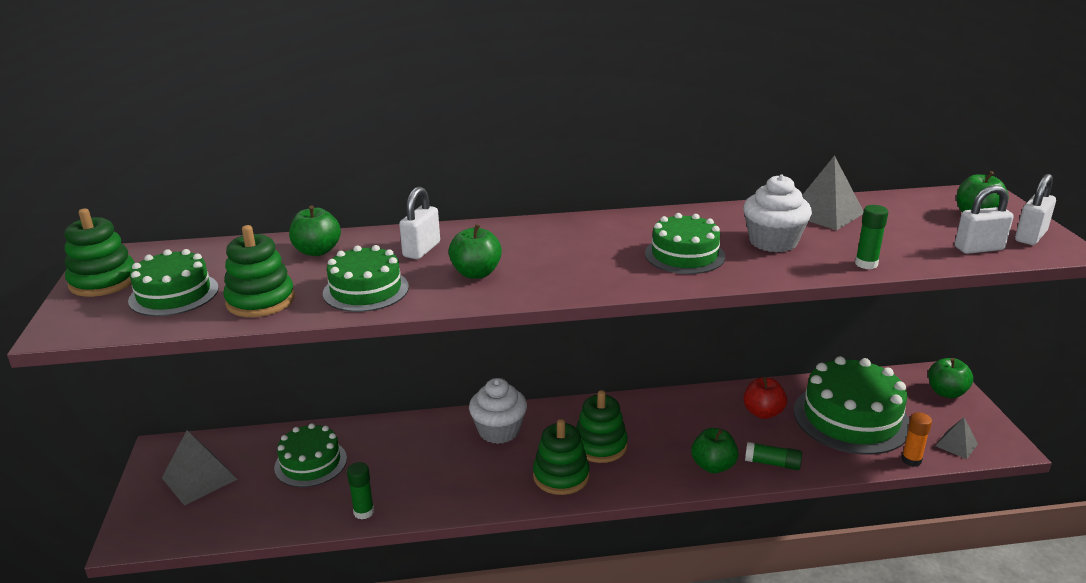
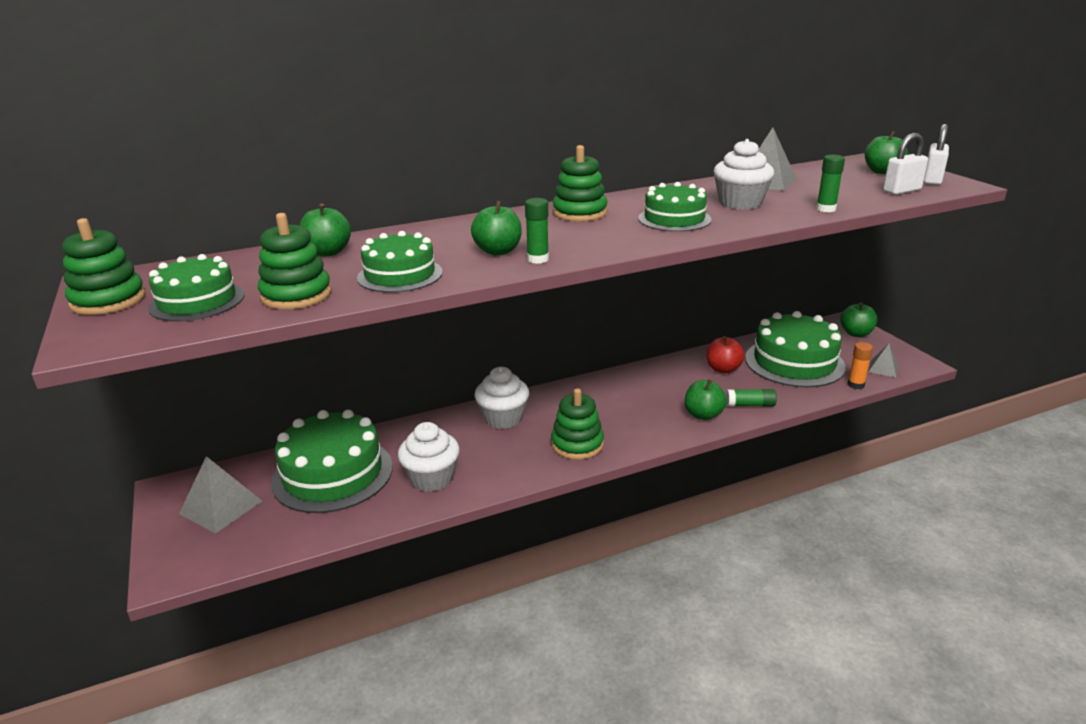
camera: 15 degrees left, 0 degrees up
(310, 463) = (333, 474): green cake -> green cake, size x1.67
(363, 512) = (406, 505): green glue stick -> green glue stick (538, 259)
(400, 486) = (431, 478): none -> white cupcake
(421, 250) = (432, 240): white padlock -> none
(600, 446) = (600, 415): green stacking toy -> green stacking toy (580, 213)

